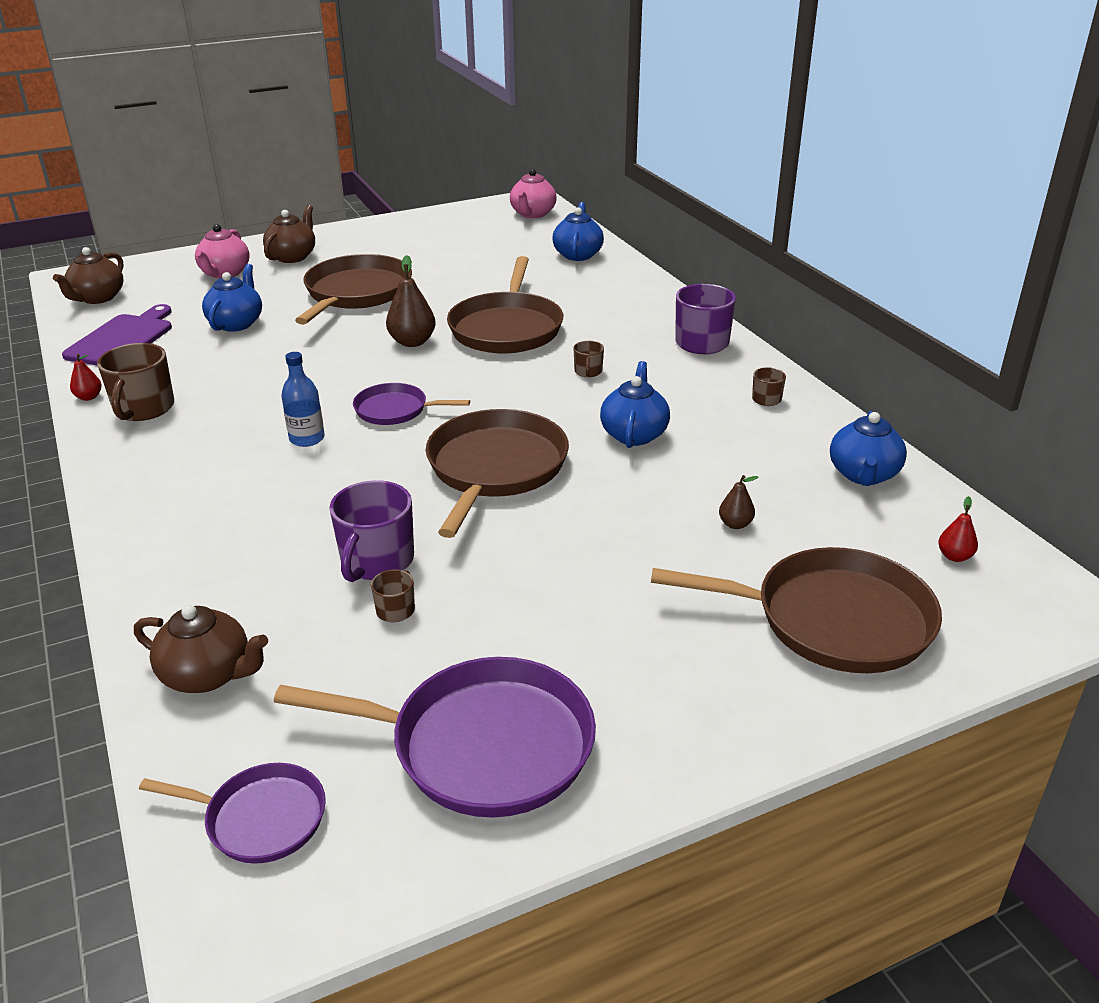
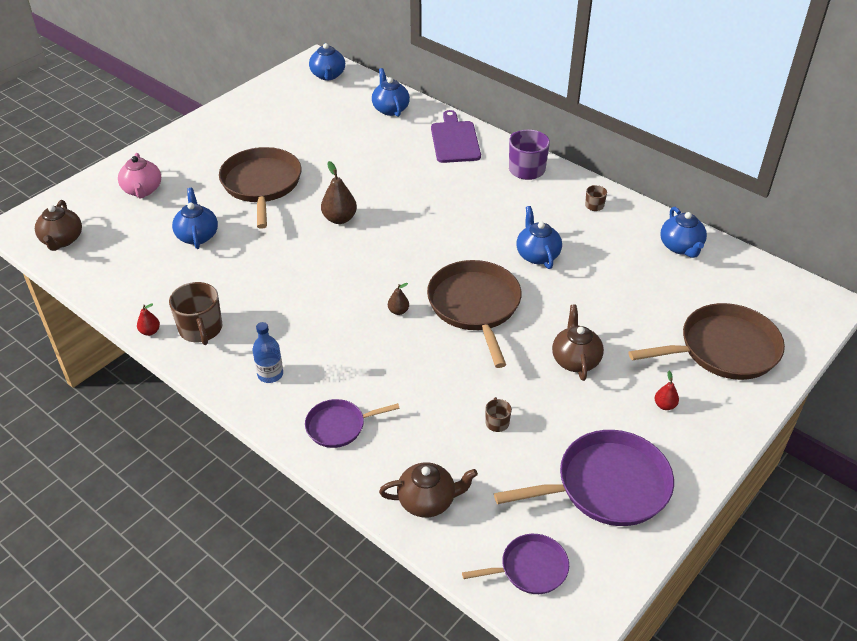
camera: 25 degrees left, 10 degrees up
(122, 339) = (123, 273): purple cutting board -> purple cutting board (455, 140)
(292, 256) = (181, 160): brown teapot -> brown teapot (575, 360)
(307, 439) = (338, 319): blue bottle -> blue bottle (270, 374)
(376, 561) = (459, 394): purple mug -> none
(395, 410) = (376, 279): purple pan -> purple pan (338, 426)
(507, 328) = (394, 189): brown pan -> none
(532, 214) = (328, 75): pink teapot -> blue teapot
(588, 371) = (474, 213): brown mug -> none
(735, 524) = (636, 303): brown pear -> brown pear (398, 311)
(954, 556) = (757, 289): red pear -> red pear (664, 405)

